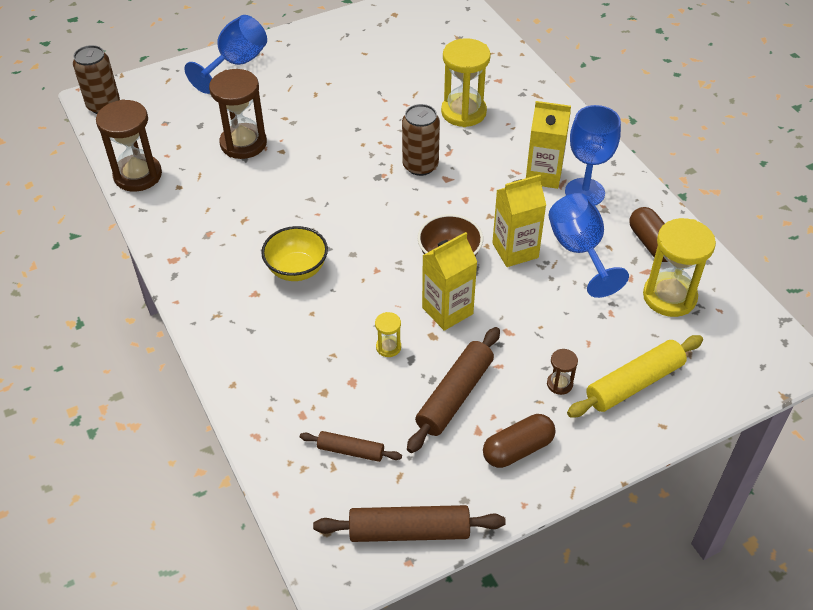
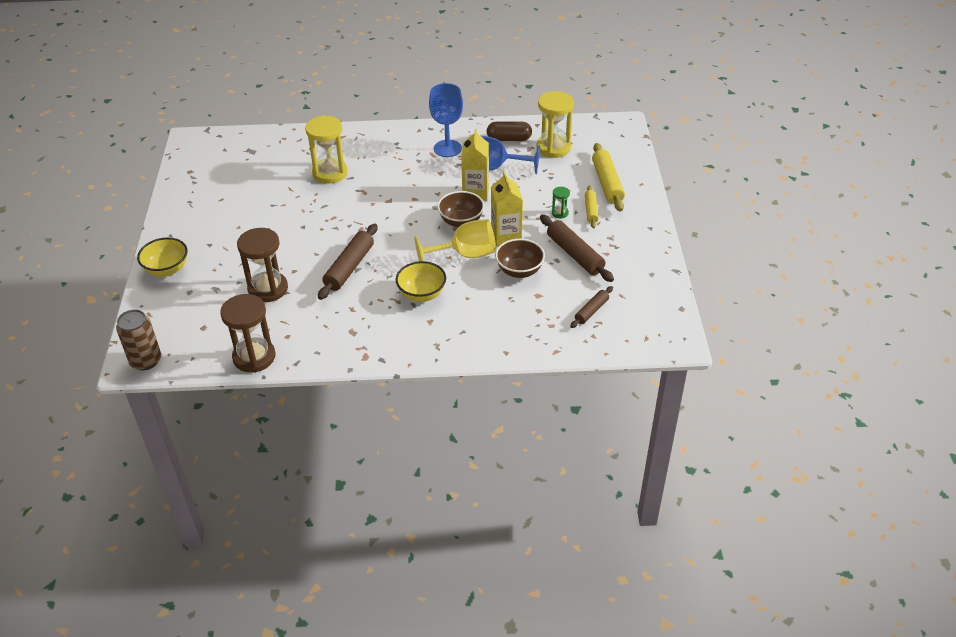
camera: 65 degrees left, 5 degrees down
(236, 64) = (167, 269): blue goblet -> yellow bowl
(388, 347) = (519, 271): yellow hourglass -> brown bowl
(389, 283) = (465, 255): none -> yellow goblet
(409, 531) = (661, 302): brown rolling pin -> brown rolling pin (349, 267)
(420, 165) = (366, 208): brown can -> none
(517, 449) = (628, 242): brown capsule -> none
(531, 351) = (560, 213): none -> green hourglass
(543, 175) = (419, 159): yellow carton -> none
(559, 384) = (591, 210): brown hourglass -> yellow rolling pin

